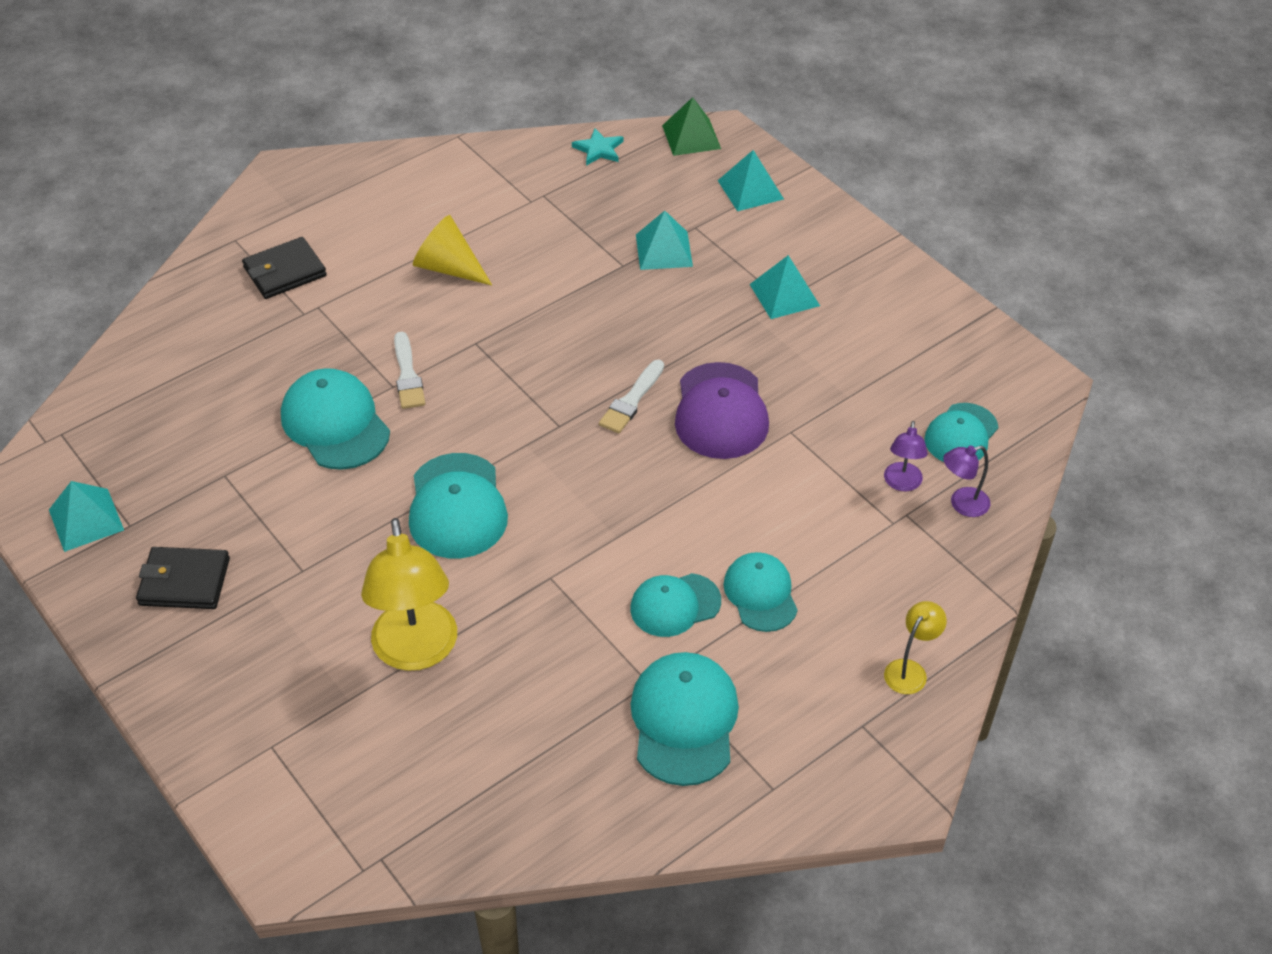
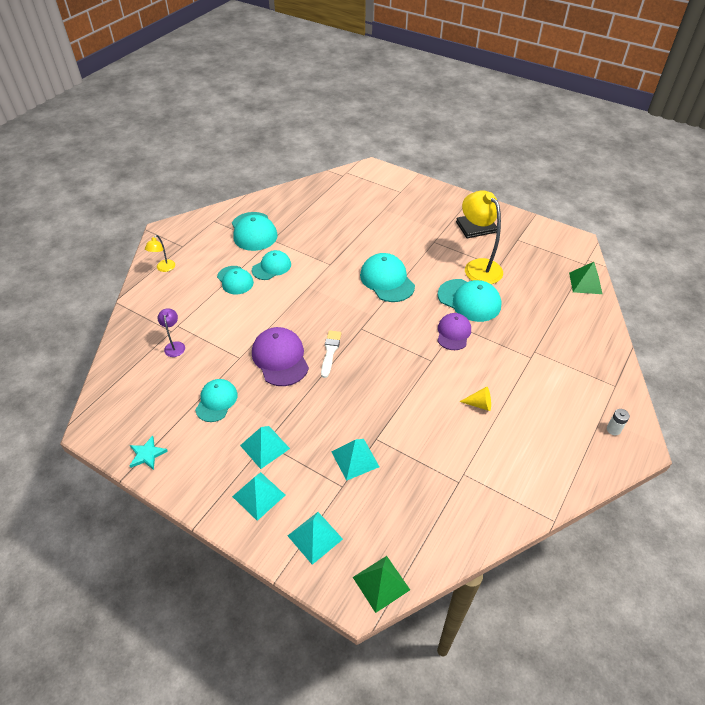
camera: 160 degrees right, 0 degrees up
(86, 519) = (536, 237): turquoise pyramid -> turquoise pyramid (259, 495)
(102, 398) = (585, 283): none -> green pyramid
(285, 272) = (568, 373): black wallet -> none
(295, 195) = (613, 429): none -> white battery
(407, 375) = (453, 333): white brush -> purple cap
(416, 652) = (368, 227): yellow lamp -> yellow lamp (478, 267)
(448, 267) = (479, 404): yellow cone -> yellow cone, size x0.61
(599, 149) = (445, 542): turquoise star -> turquoise star (147, 454)
(961, 434) = (143, 381): turquoise cap -> turquoise cap (216, 401)
(962, 504) = (142, 343): purple lamp -> none

